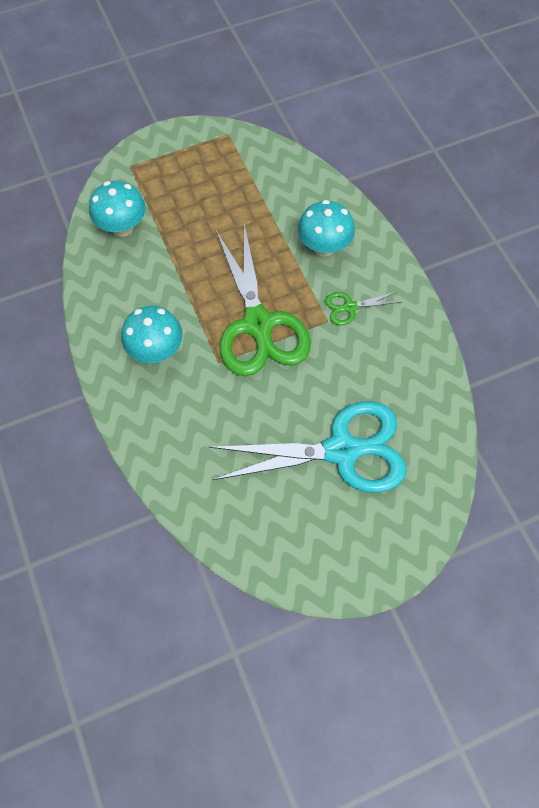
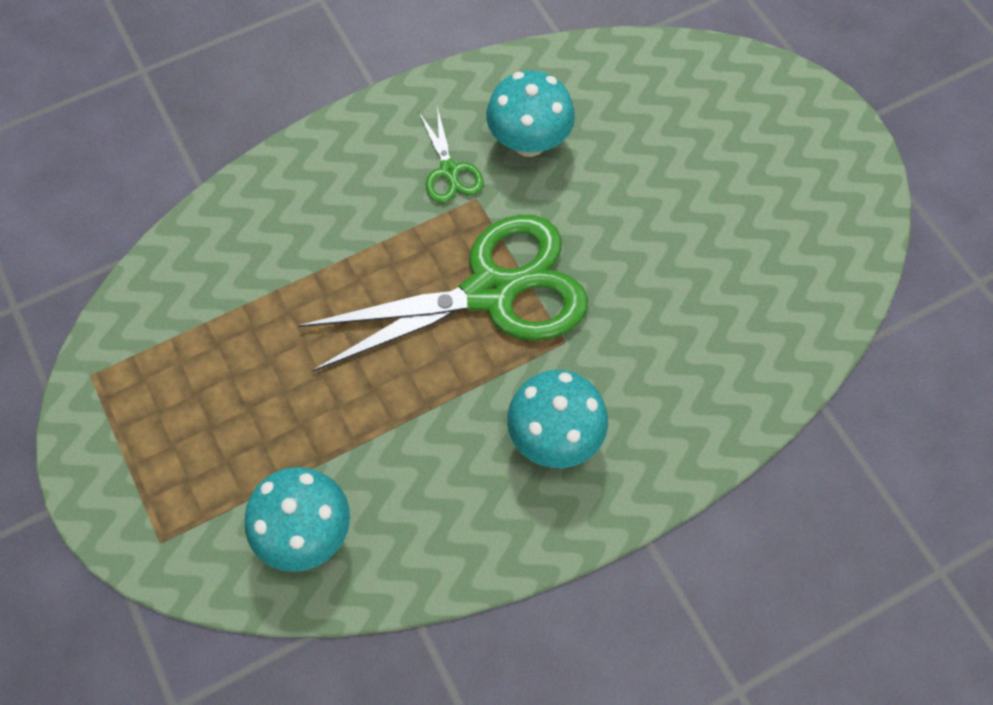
camera: 95 degrees left, 0 degrees up
(324, 247) = (340, 210): turquoise mushroom -> turquoise mushroom (529, 142)
(342, 450) = (681, 172): turquoise scissors -> none

